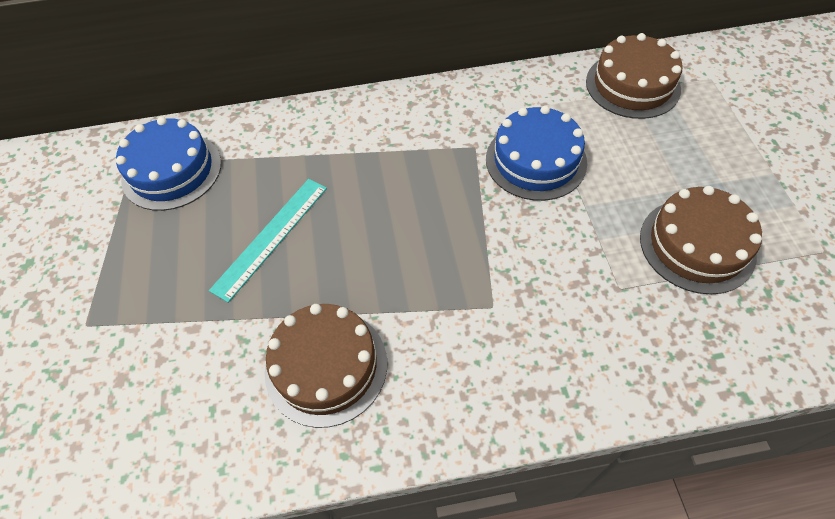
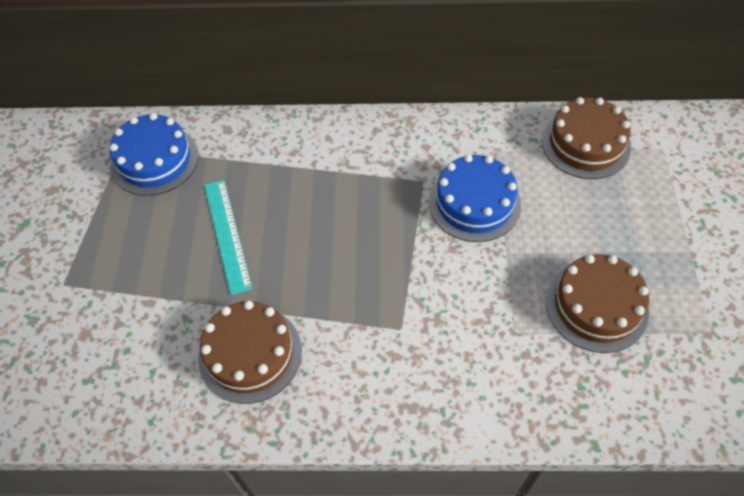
camera: 10 degrees right, 0 degrees up
(271, 237) = (227, 234): turquoise ruler -> turquoise ruler turned 60 degrees counterclockwise

